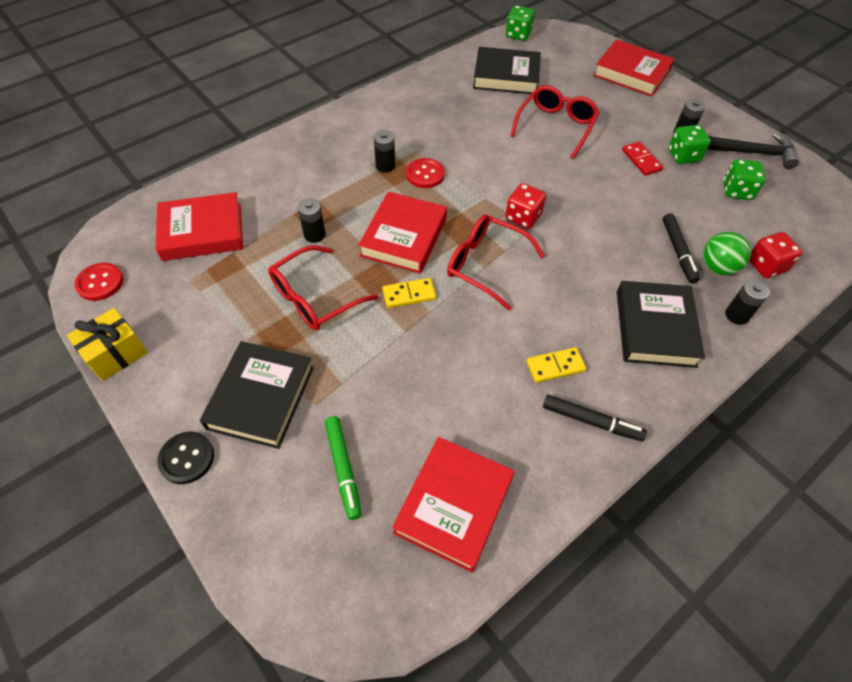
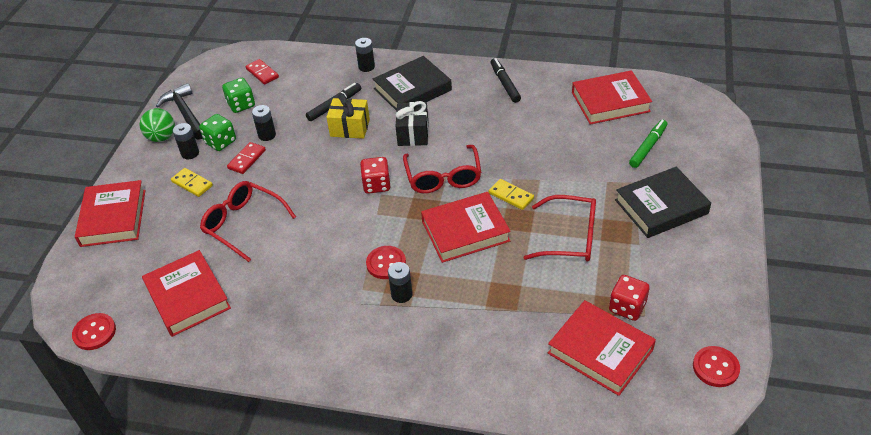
camera: 125 degrees left, 10 degrees down
(116, 354) = (736, 299): yellow gift -> yellow gift (350, 128)
(187, 458) = (730, 207): black button -> none
(314, 235) = (521, 280): black battery -> black battery (267, 135)
(506, 76) = (188, 297): black book -> red book
(518, 35) = (94, 332): green dice -> red button
(555, 366) = (486, 111): yellow domino -> yellow domino (192, 184)
(556, 126) = (243, 224): red glasses -> red glasses turned 45 degrees clockwise
(573, 282) = (413, 133): none -> black gift
(717, 267) = (332, 86): green ball -> green ball (162, 137)
(766, 266) = (309, 70): red dice -> red dice (627, 307)
(788, 229) = (262, 73): none -> red domino

